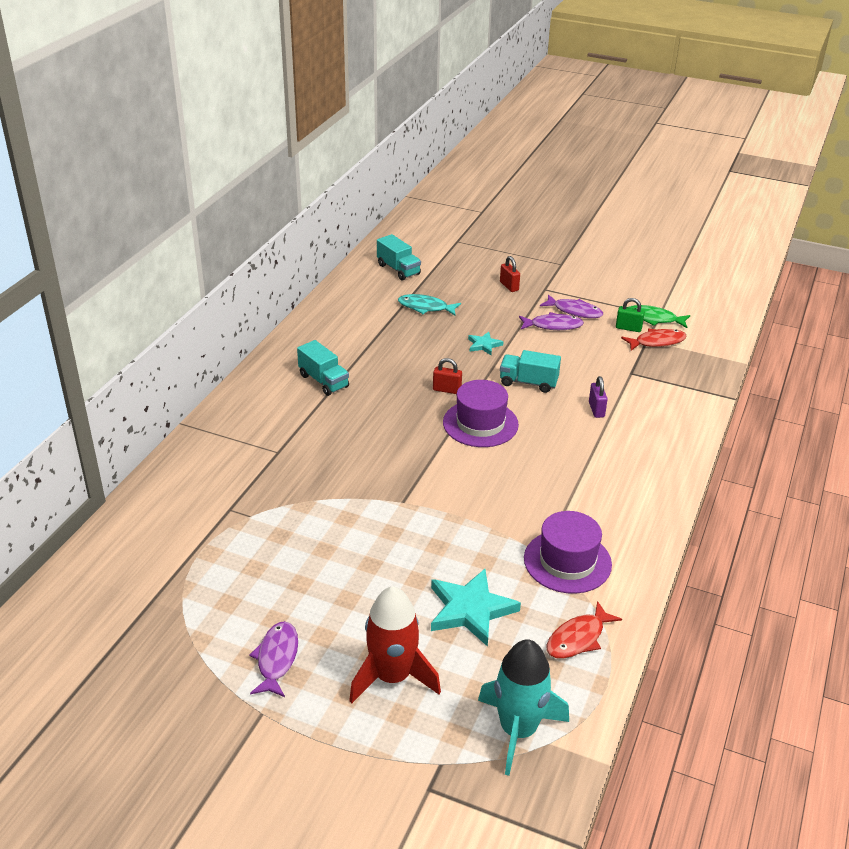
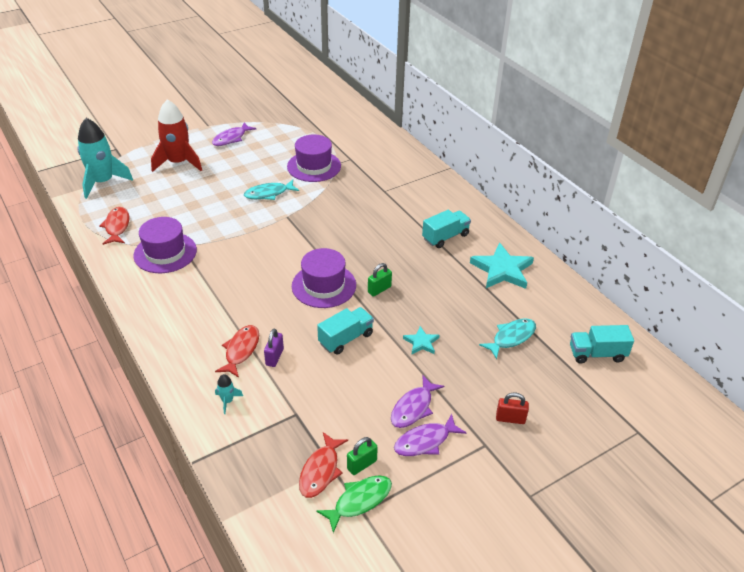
camera: 125 degrees right, 5 degrees up
(276, 533) = (314, 166): none -> purple hat
(276, 659) = (231, 138): purple fish -> purple fish turned 90 degrees clockwise
(323, 381) = (445, 237): turquoise truck -> turquoise truck turned 150 degrees clockwise
(374, 541) = (269, 194): none -> turquoise fish
(447, 390) = (379, 289): red padlock -> green padlock
(470, 610) = (182, 202): turquoise star -> turquoise star (502, 270)
(596, 409) = (274, 357): purple padlock -> purple padlock turned 75 degrees clockwise
(614, 431) = (241, 350): none -> red fish
(667, 410) = (227, 401): none -> turquoise rocket

